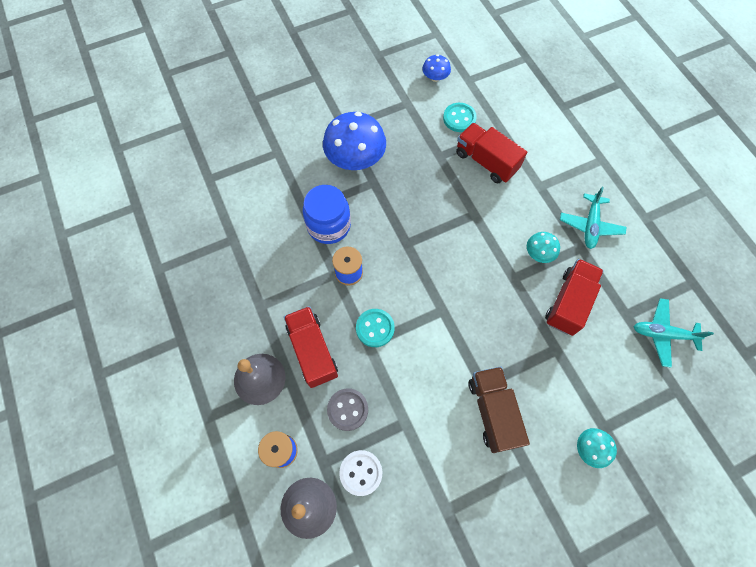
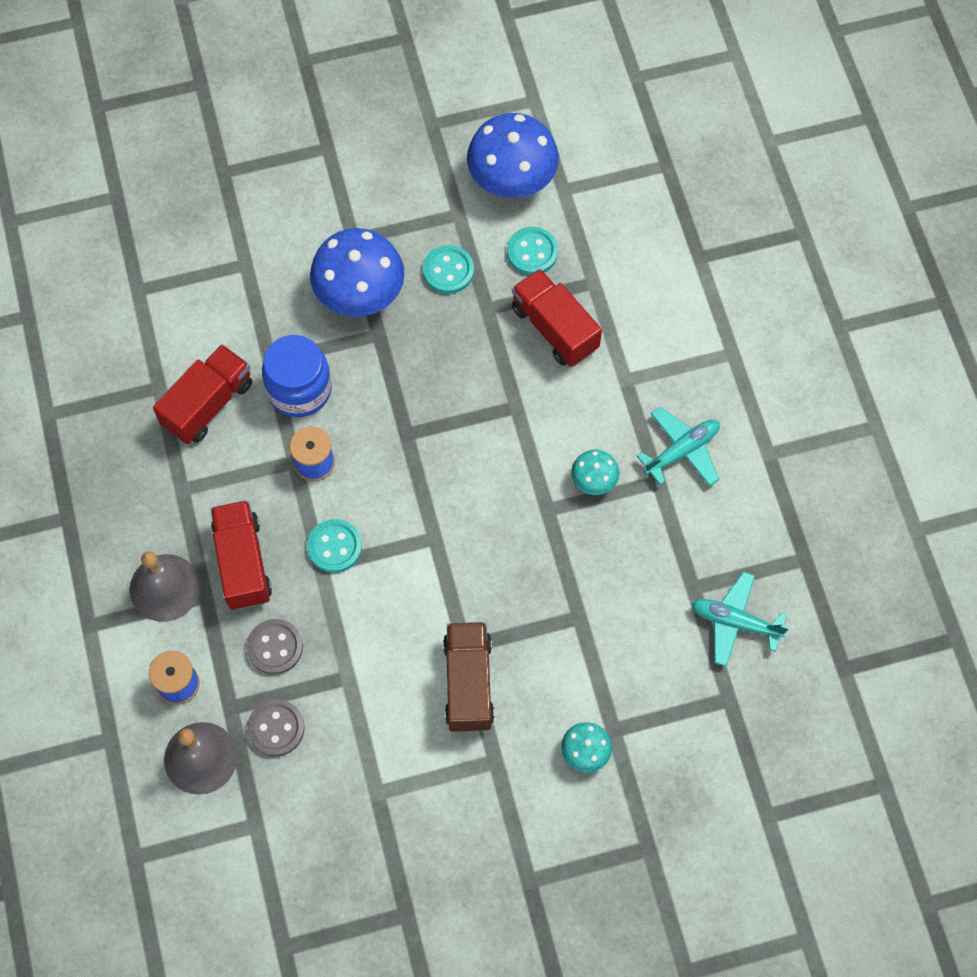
camera: 10 degrees right, 0 degrees up
(361, 472) = (276, 728): white button -> grey button
(409, 137) = (448, 271): none -> turquoise button
(435, 77) = (512, 177): blue mushroom -> blue mushroom, size x2.03
(568, 302) = (615, 557): red truck -> red truck (208, 404)
(590, 225) = (682, 451): turquoise plane -> turquoise plane turned 150 degrees counterclockwise

